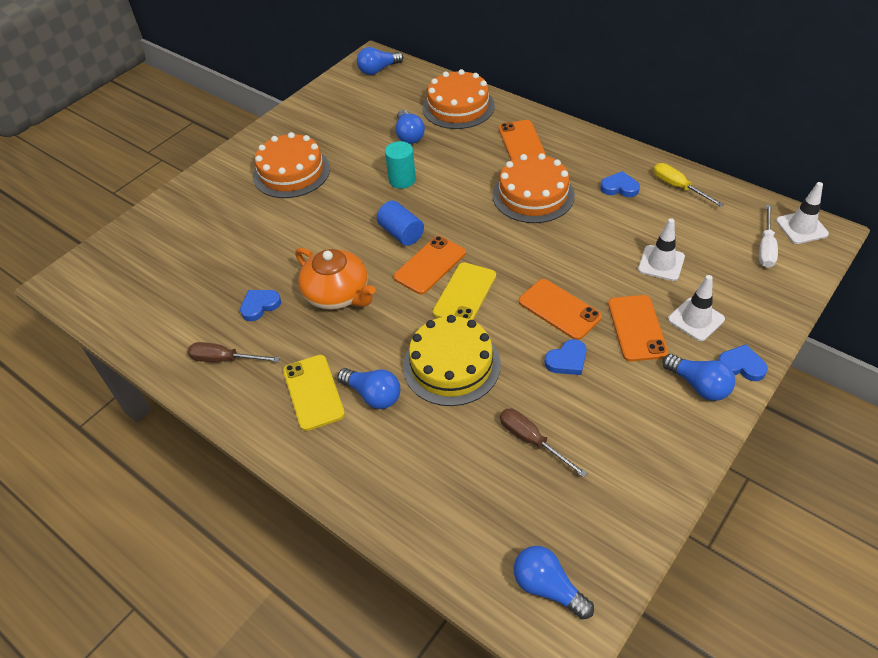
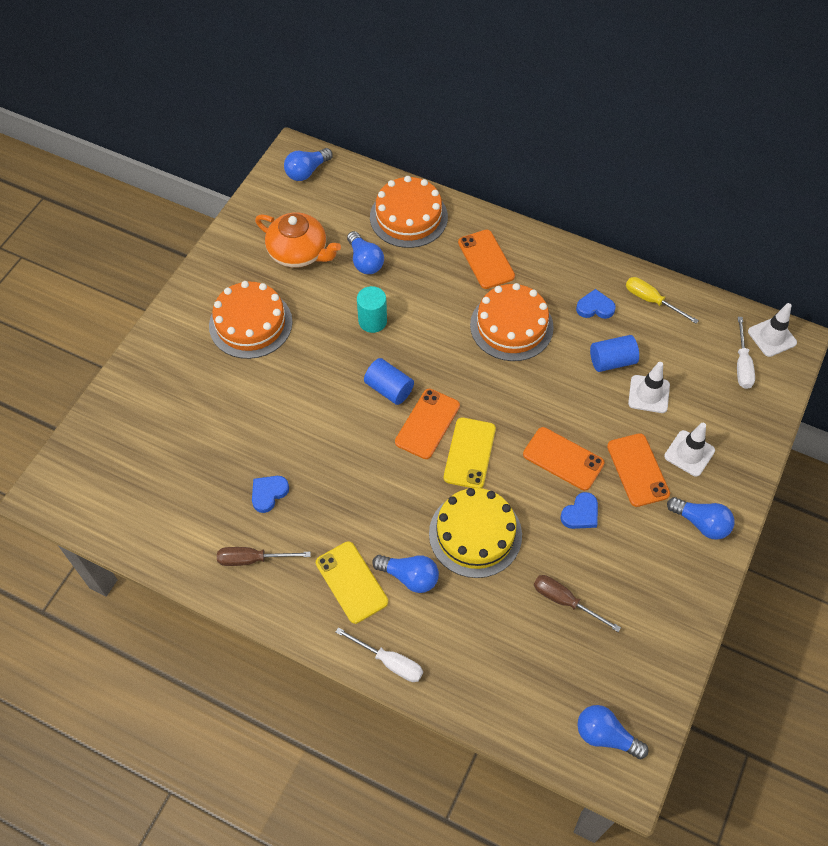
camera: 15 degrees left, 10 degrees up
(328, 472) = (389, 662): none -> white screwdriver
(338, 294) = (344, 470): orange teapot -> orange teapot (299, 252)
(628, 232) = (612, 361): none -> blue cylinder
(741, 365) = (735, 497): blue heart -> none

